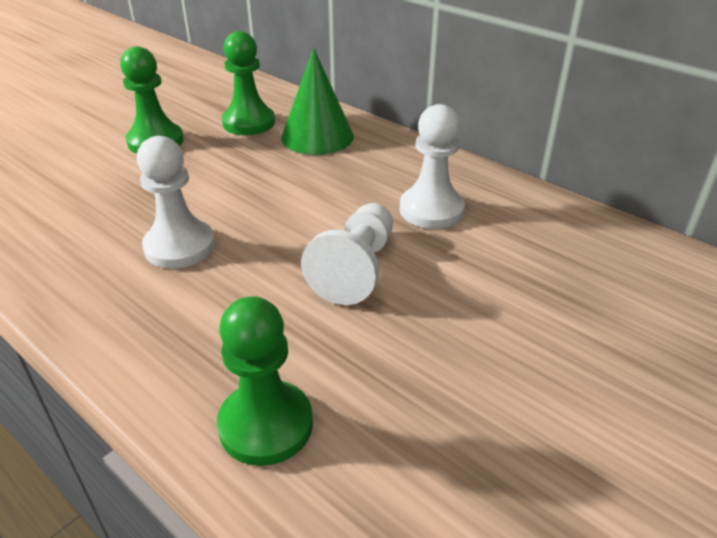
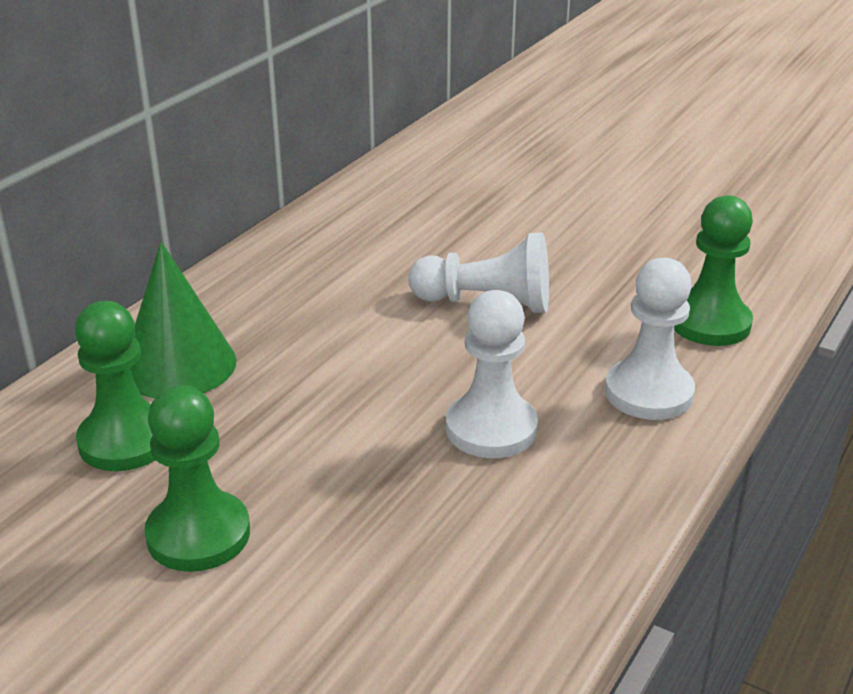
camera: 100 degrees left, 5 degrees down
(431, 210) = (362, 267): white pawn -> white pawn (648, 393)

